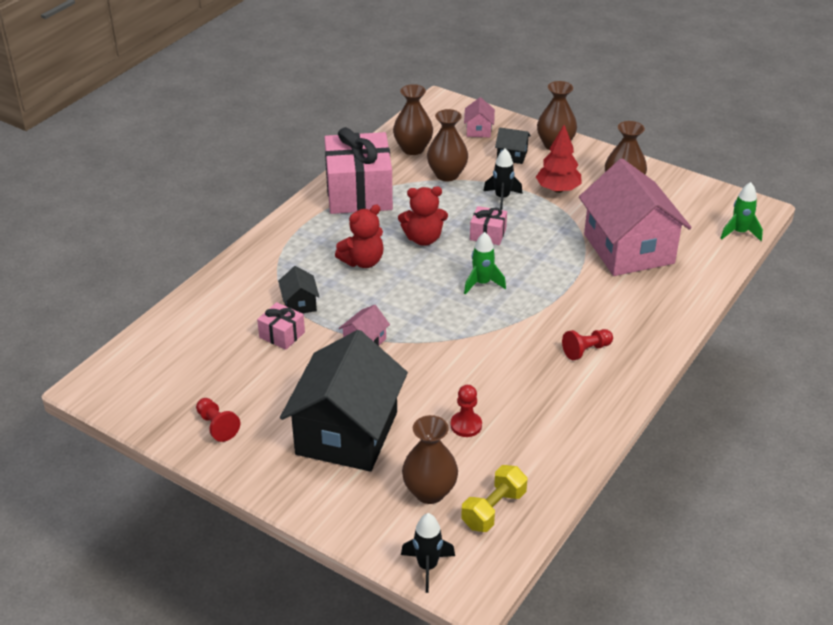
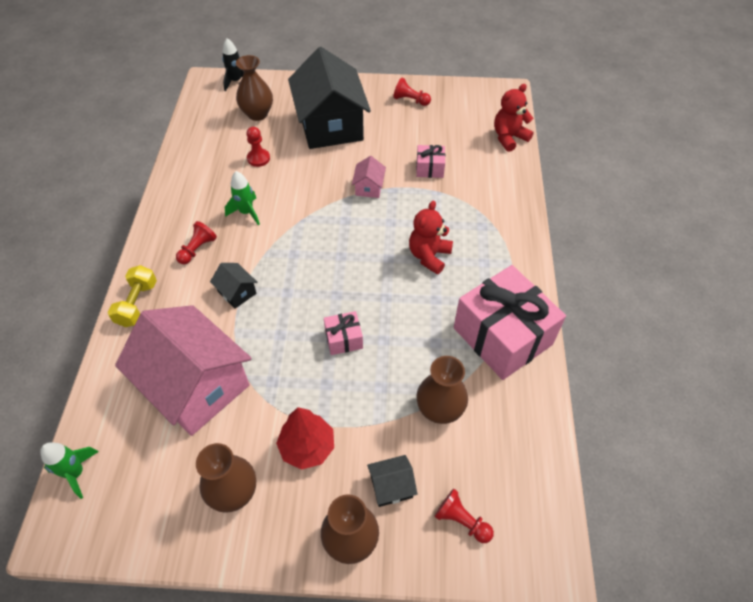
camera: 150 degrees right, 15 degrees up
(300, 303) = (441, 197): black house -> black house (237, 292)
(413, 149) = (507, 437): brown vase -> none
(423, 239) = (398, 305): red teddy bear -> red teddy bear (509, 138)
(478, 130) = (461, 520): pink house -> red pawn
(482, 283) = (315, 278): green rocket -> green rocket (246, 212)
(493, 509) = (214, 119): yellow dumbbell -> yellow dumbbell (137, 304)
(502, 198) = (359, 400): black rocket -> none

